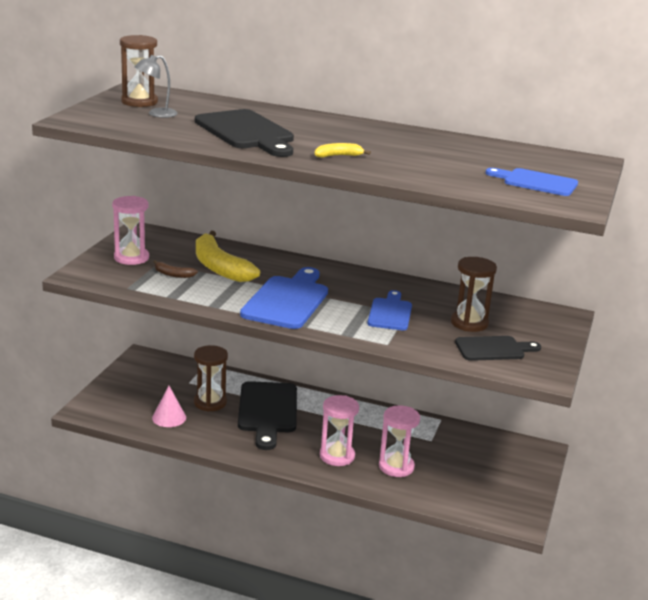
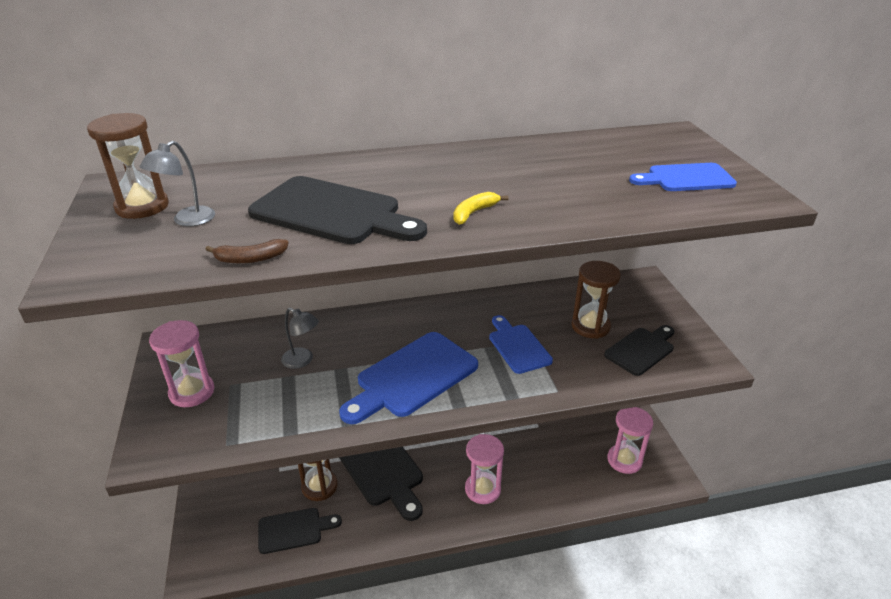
camera: 30 degrees left, 10 degrees up
(169, 417) = (294, 530): pink cone -> black cutting board
(173, 274) = (261, 396): brown banana -> brown banana (250, 259)
(219, 267) = (302, 361): yellow banana -> grey lamp
(287, 300) = (413, 377): blue cutting board -> blue cutting board turned 120 degrees counterclockwise
(396, 467) = (538, 473): pink hourglass -> pink hourglass (624, 460)

